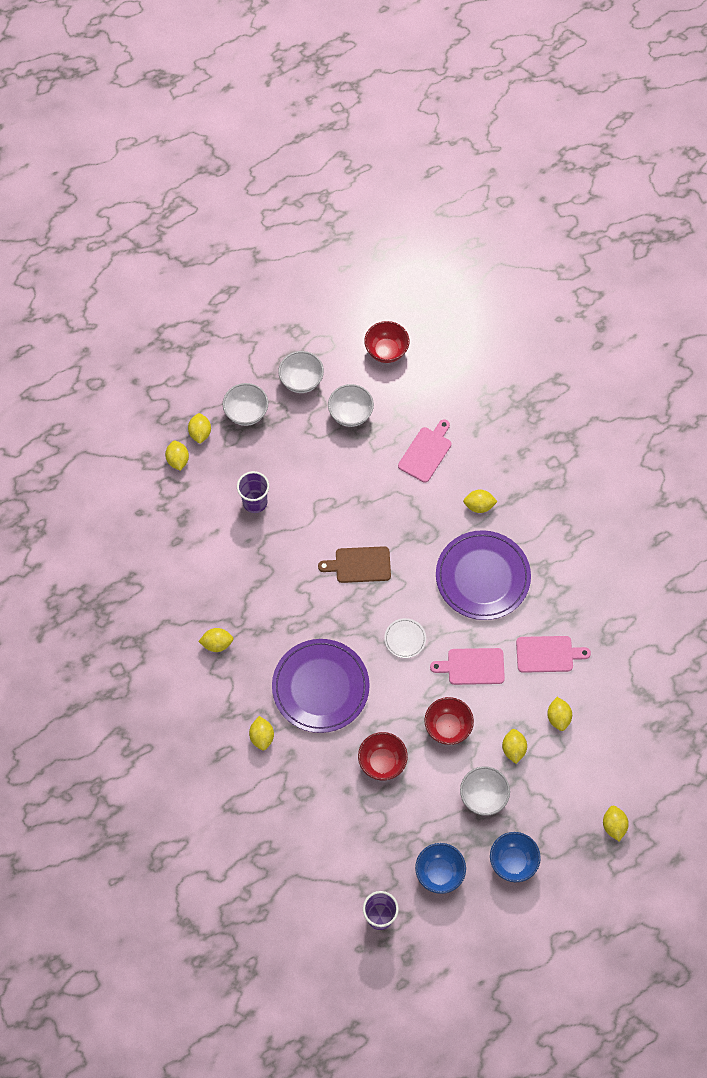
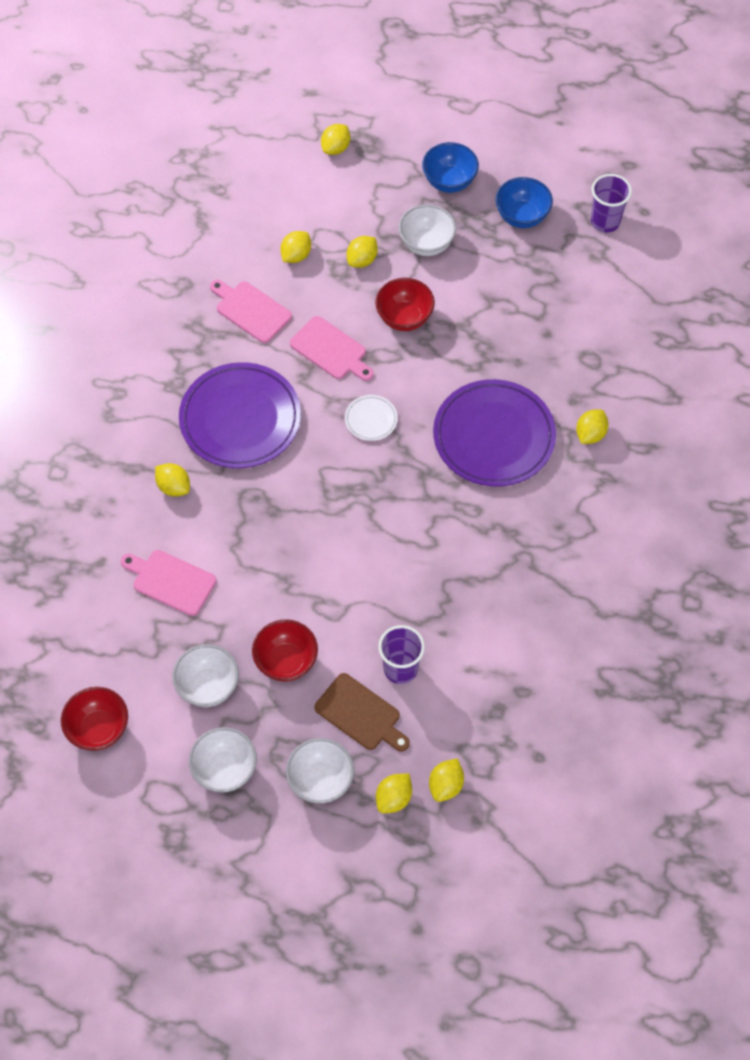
camera: 140 degrees left, 5 degrees down
(217, 643) = (564, 552): yellow lemon -> none
(359, 565) = (349, 520): brown cutting board -> brown cutting board (360, 714)
(382, 762) = (493, 333): red bowl -> red bowl (286, 661)
(426, 452) = (171, 581): pink cutting board -> pink cutting board turned 45 degrees clockwise

